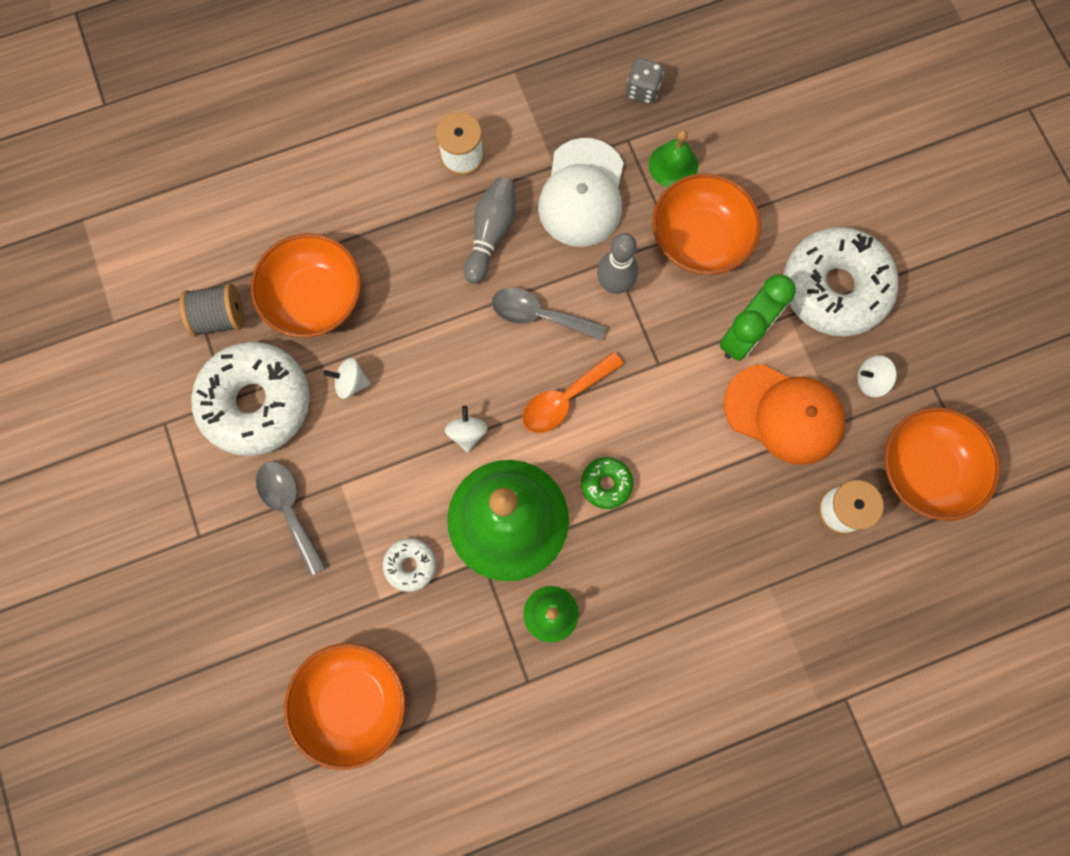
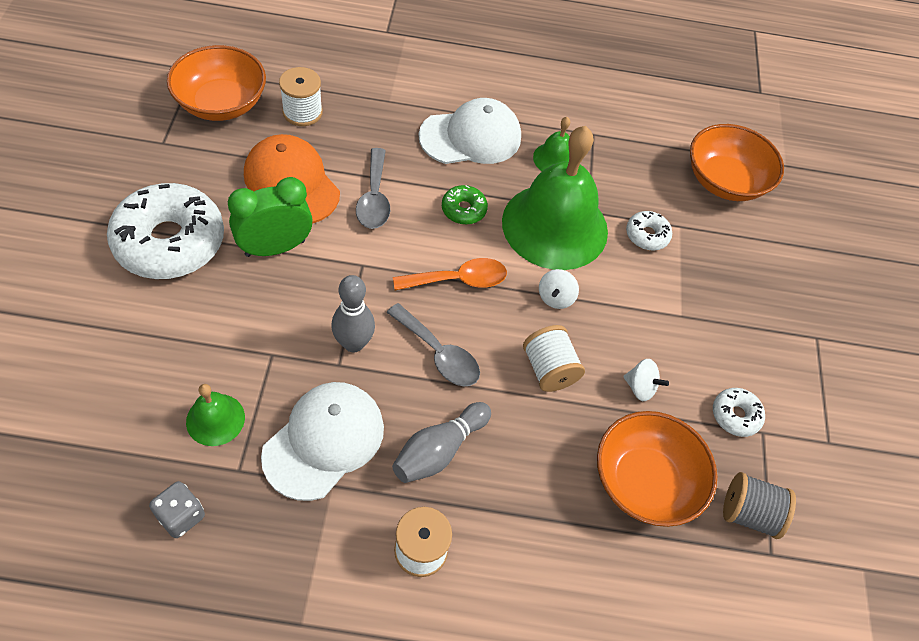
camera: 160 degrees left, 20 degrees down
(256, 403) = (735, 415): white donut -> white donut, size x0.45
(289, 509) = (732, 318): grey spoon -> grey spoon (374, 198)
(438, 354) = (549, 369): none -> white spool
(654, 588) = (471, 137): none -> white cap
(699, 239) = (247, 340): orange bowl -> none
(870, 380) = (205, 169): white spinning top -> none

